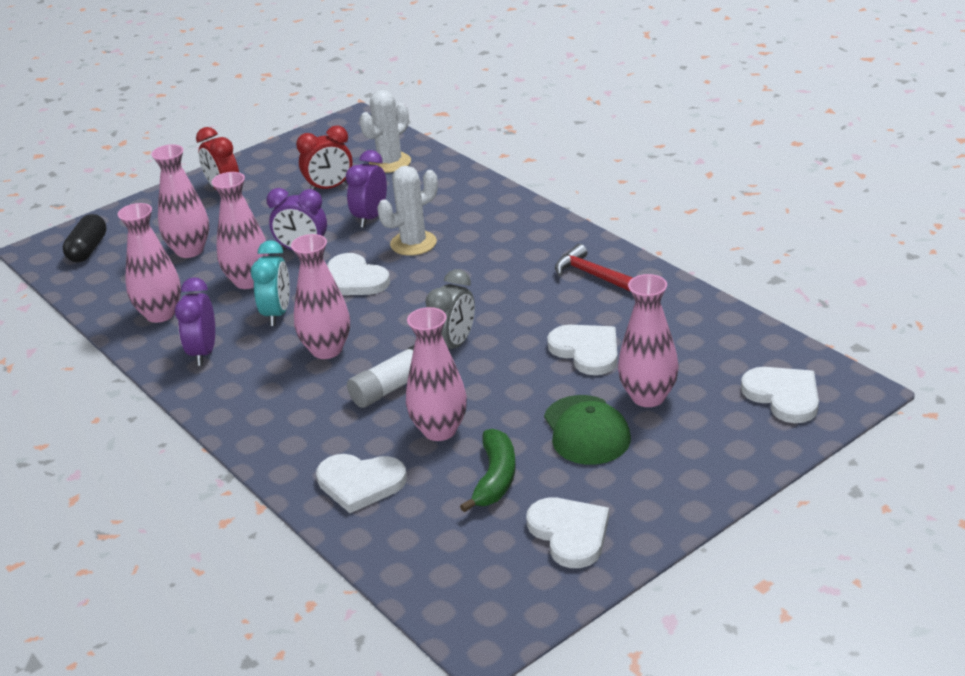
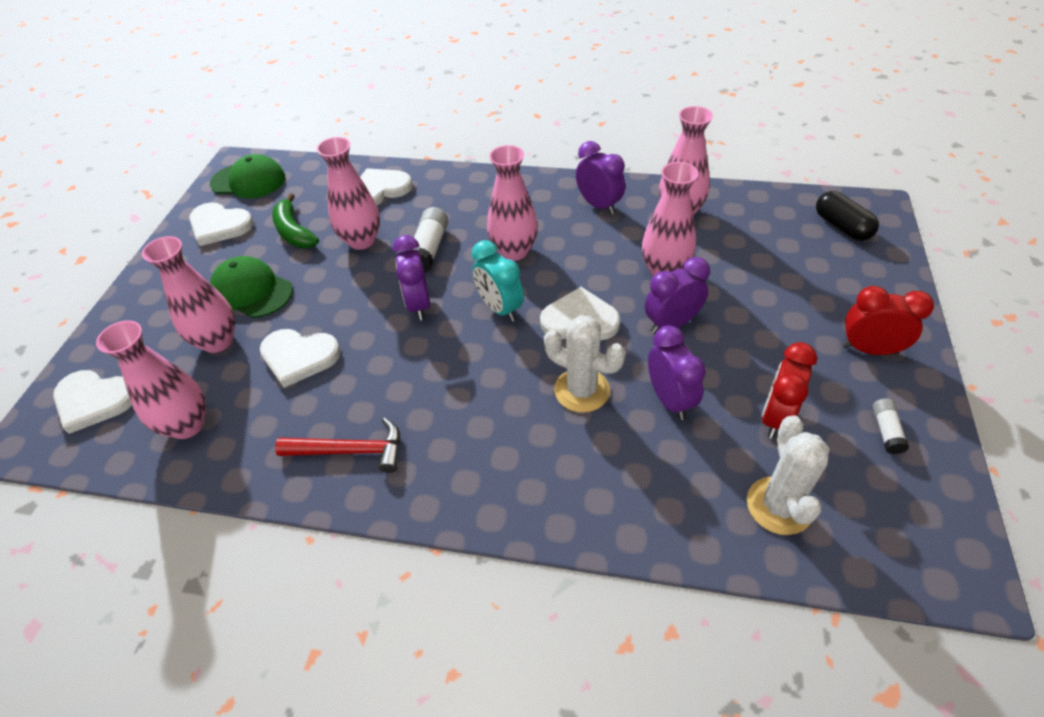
camera: 140 degrees right, 15 degrees up
(189, 250) = (764, 270): pink vase -> pink vase (187, 425)
(277, 314) = (595, 257): turquoise clock -> turquoise clock (500, 308)
(288, 162) = (886, 431): none -> white glue stick
(413, 243) = (582, 390): white cactus -> white cactus turned 75 degrees counterclockwise
(454, 345) = (419, 305): grey clock -> purple clock
(489, 590) = (248, 181): none -> green cap

